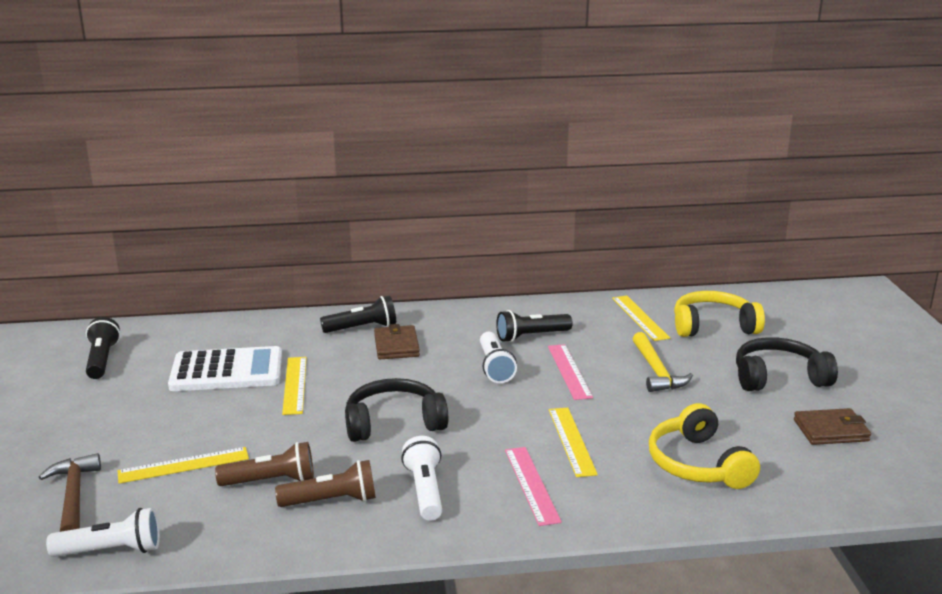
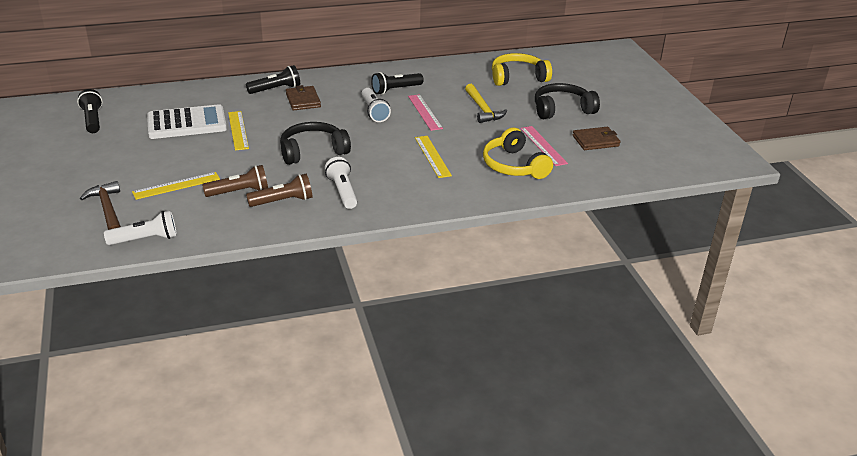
camera: 10 degrees left, 10 degrees up
(531, 485) = (410, 184): pink ruler -> pink ruler (543, 145)
(639, 318) = (468, 74): yellow ruler -> none

